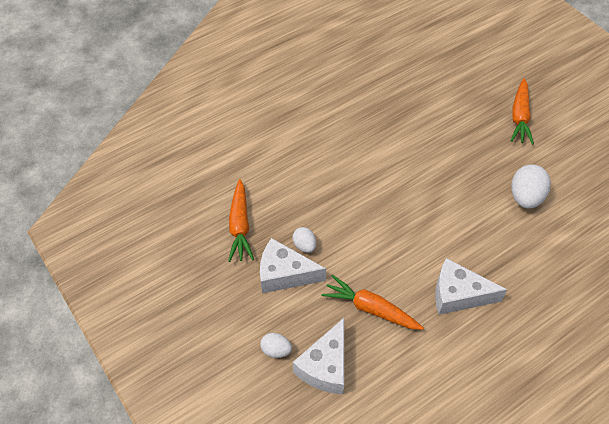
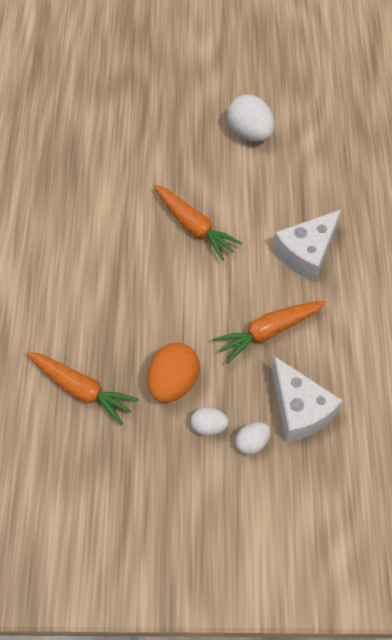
camera: 55 degrees left, 5 degrees up
(284, 274) = (173, 383): white cheese -> orange egg
(304, 245) = (154, 344): white egg -> white egg (208, 426)
(519, 117) = (162, 74): orange carrot -> orange carrot (194, 227)

